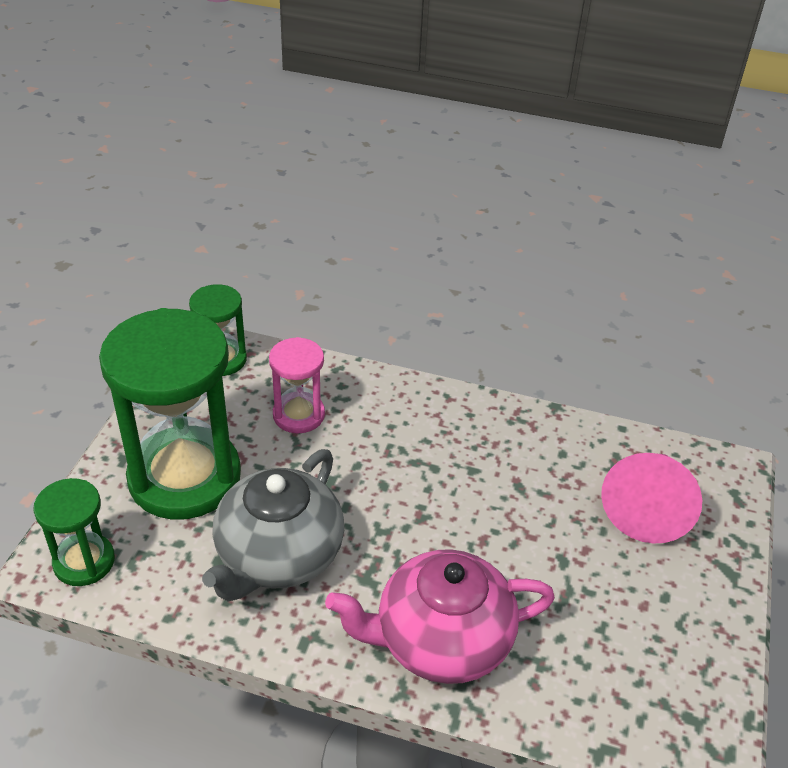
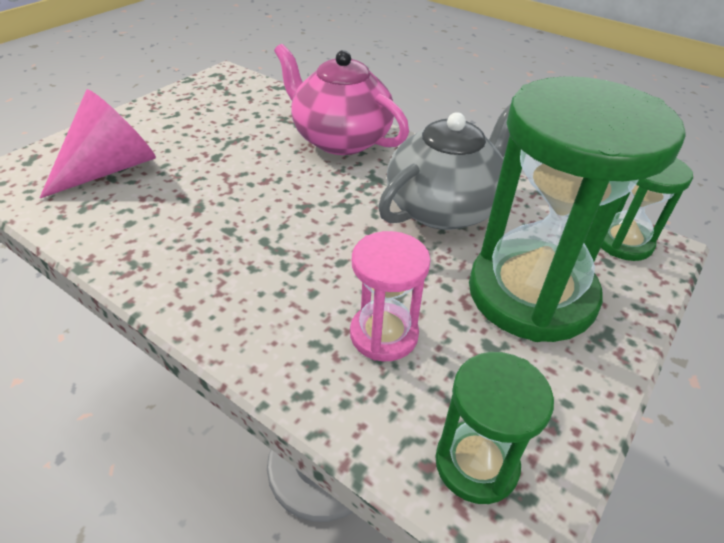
camera: 160 degrees left, 0 degrees up
(441, 640) = (340, 139): pink teapot -> pink teapot turned 150 degrees counterclockwise

